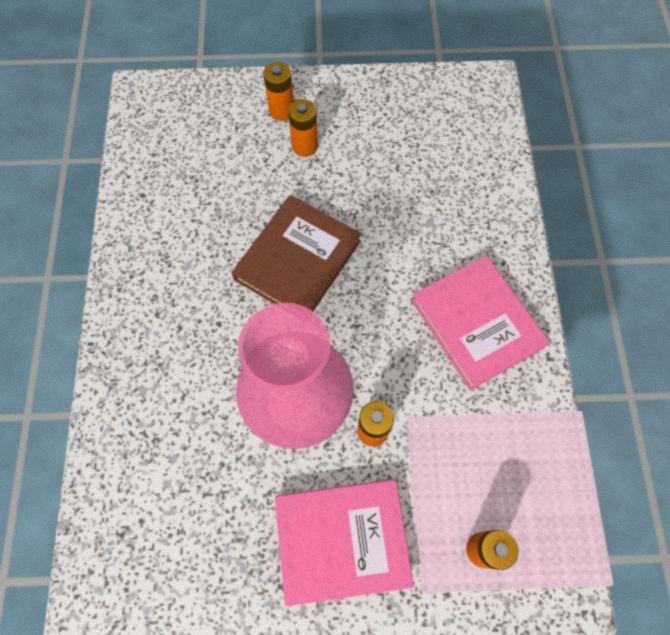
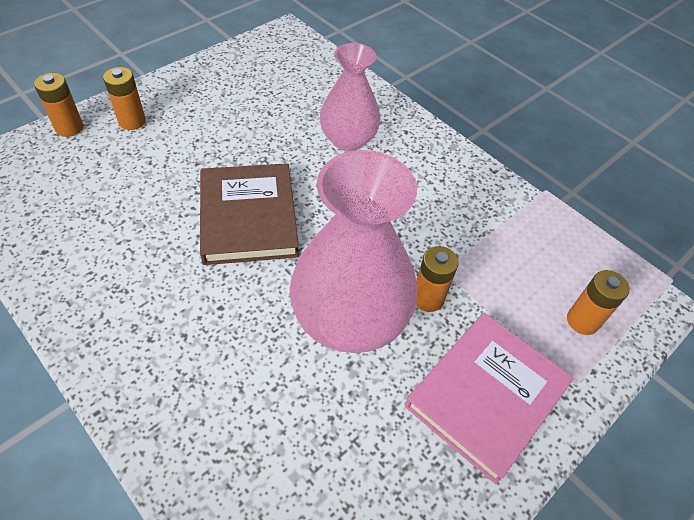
camera: 45 degrees left, 15 degrees down
(305, 146) = (177, 135): orange battery -> orange battery (69, 128)
(441, 238) = (348, 140): none -> pink vase
(476, 323) = (427, 178): pink book -> none

